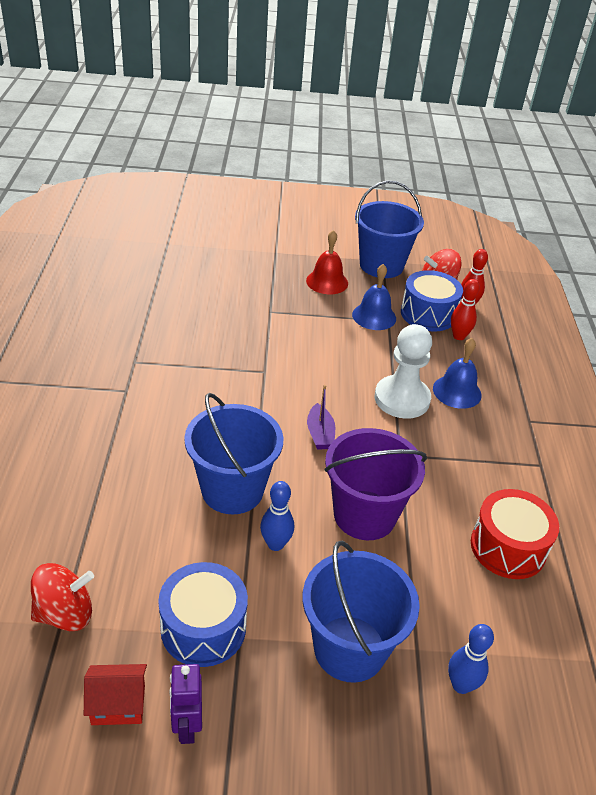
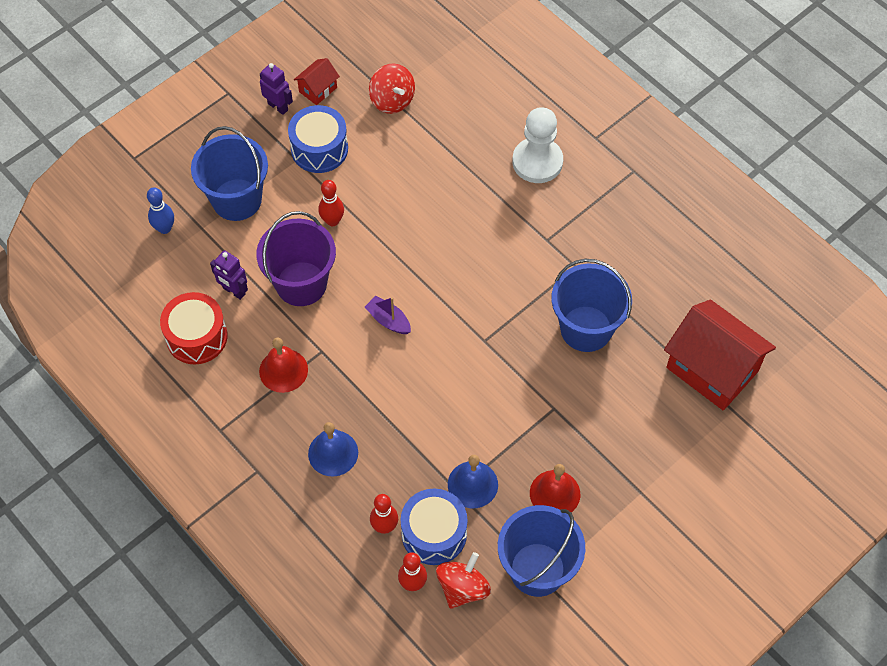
camera: 140 degrees right, 20 degrees up
(65, 613) = (392, 100): red spinning top -> red spinning top turned 60 degrees counterclockwise
(146, 262) = (712, 369): none -> red house
(232, 490) = (394, 232): blue bucket -> blue bucket (586, 328)
(275, 544) = (332, 221): blue bowling pin -> red bowling pin
(402, 399) = (365, 406): white pawn -> white pawn (537, 162)
(436, 558) = (234, 291): none -> purple robot
(447, 465) = (283, 370): none -> red bell

